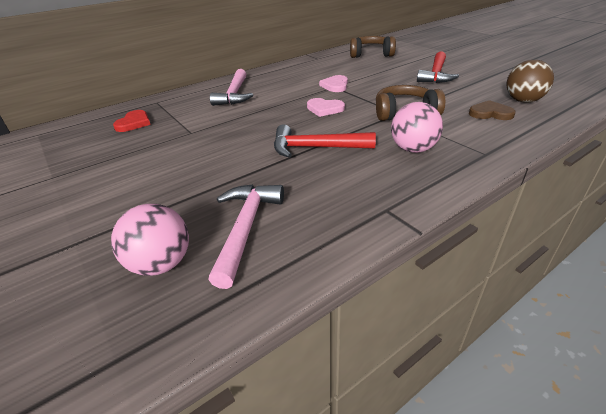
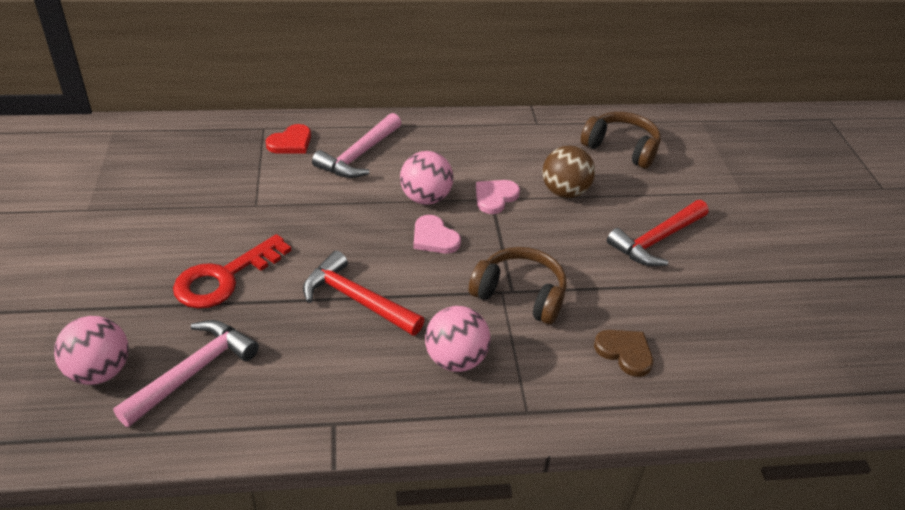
camera: 25 degrees right, 5 degrees up
(134, 123) = (213, 158): red heart -> red heart (291, 142)
(209, 171) = (224, 278): none -> red key
(297, 97) = (425, 198): none -> pink ball
(523, 101) = (702, 354): brown ball -> brown ball (564, 192)

